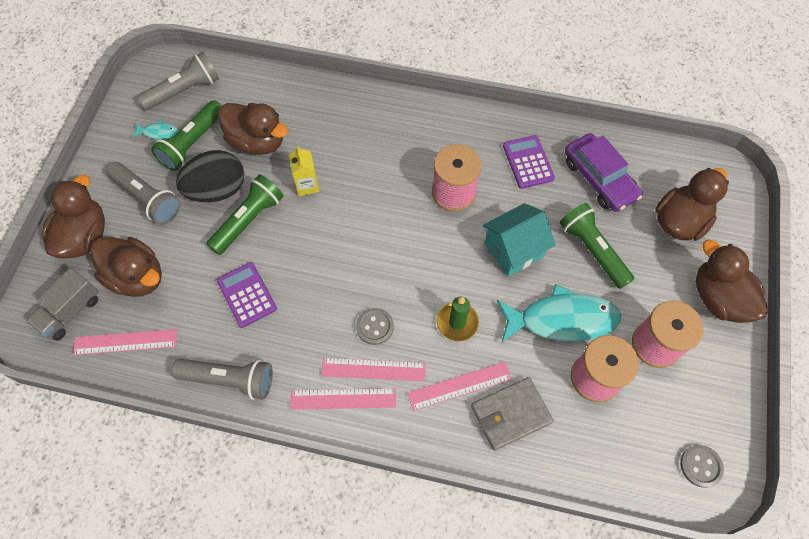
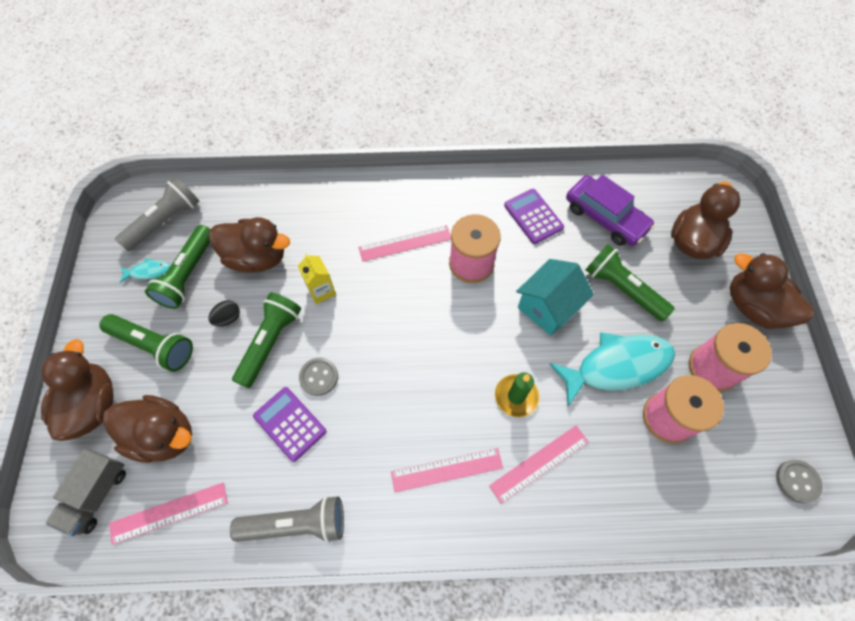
camera: 15 degrees left, 0 degrees up
(147, 199) = (154, 346): grey flashlight -> green flashlight
(217, 190) = (228, 318): black egg -> black egg, size x0.44
(343, 398) = (424, 511): pink ruler -> pink ruler (405, 243)
(375, 327) = (434, 423): grey button -> grey button (319, 377)
(510, 414) = (599, 479): grey wallet -> none

